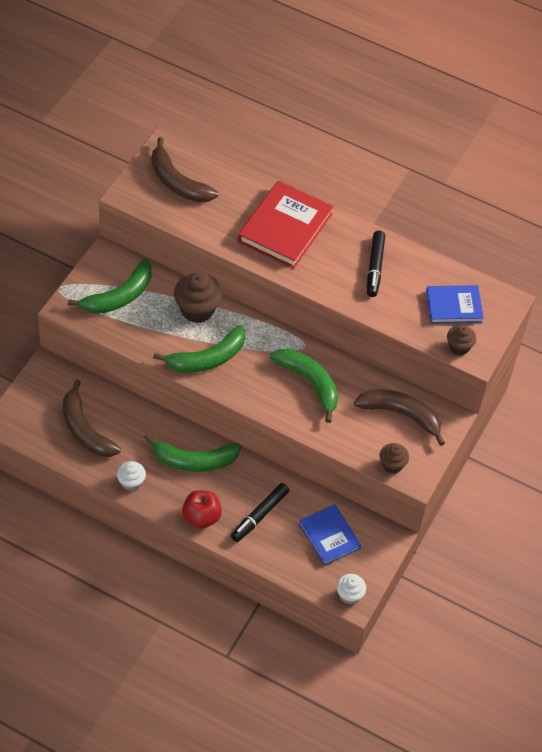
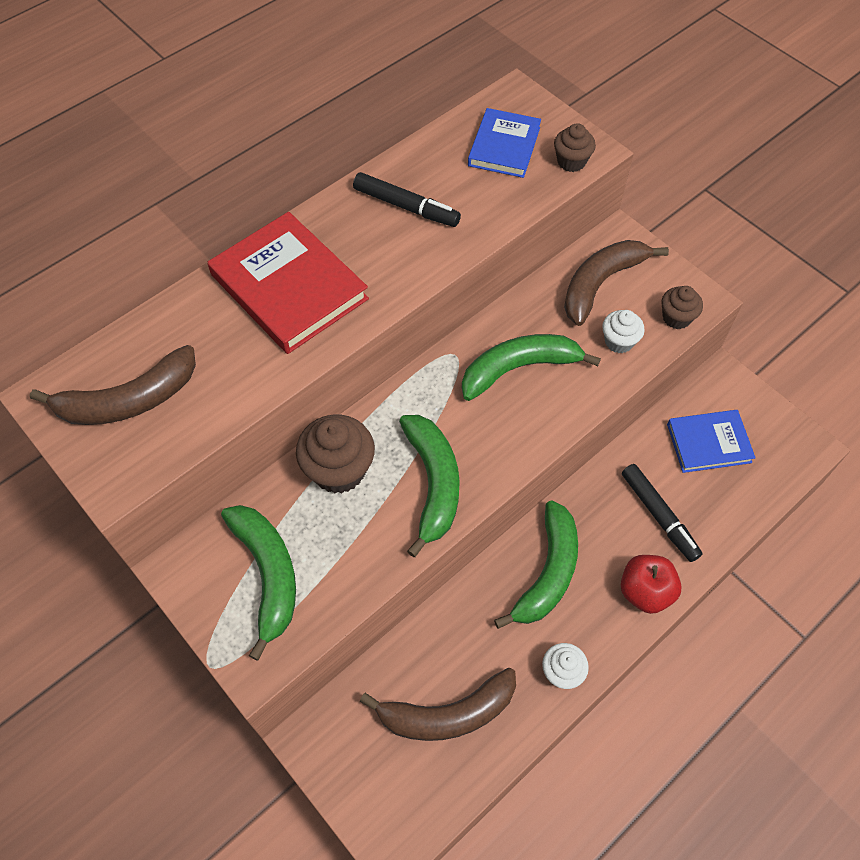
camera: 65 degrees left, 5 degrees up
(349, 595) = (800, 449): white cupcake -> white cupcake (619, 341)

